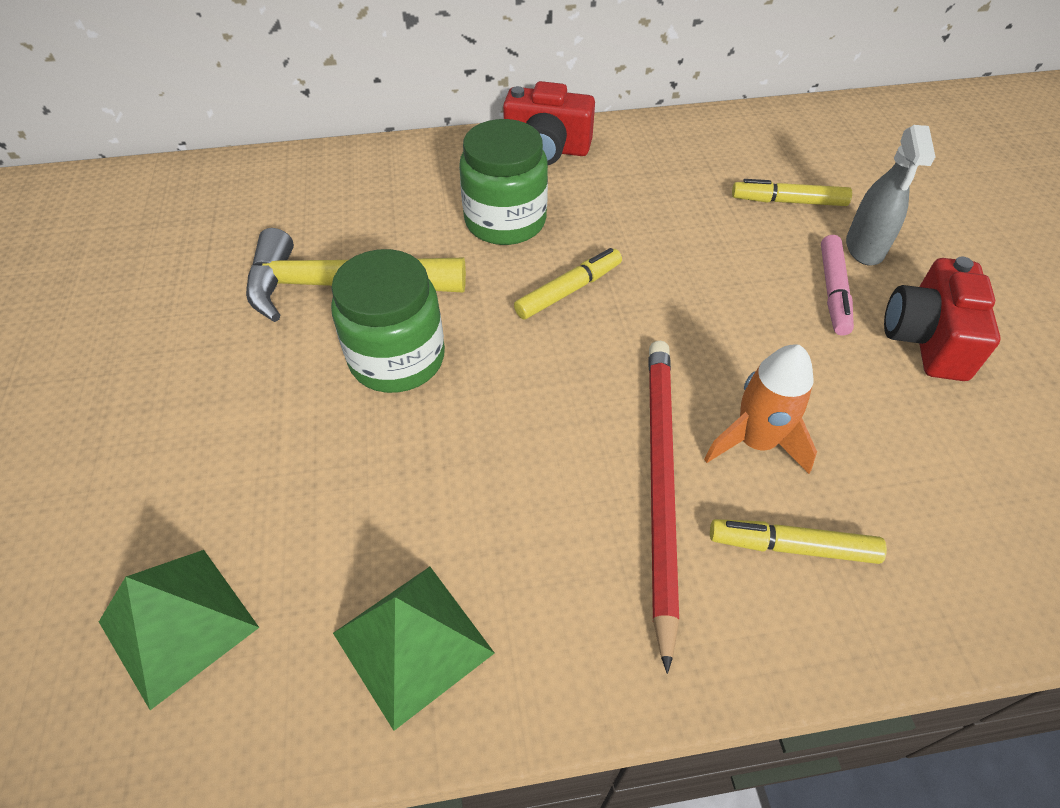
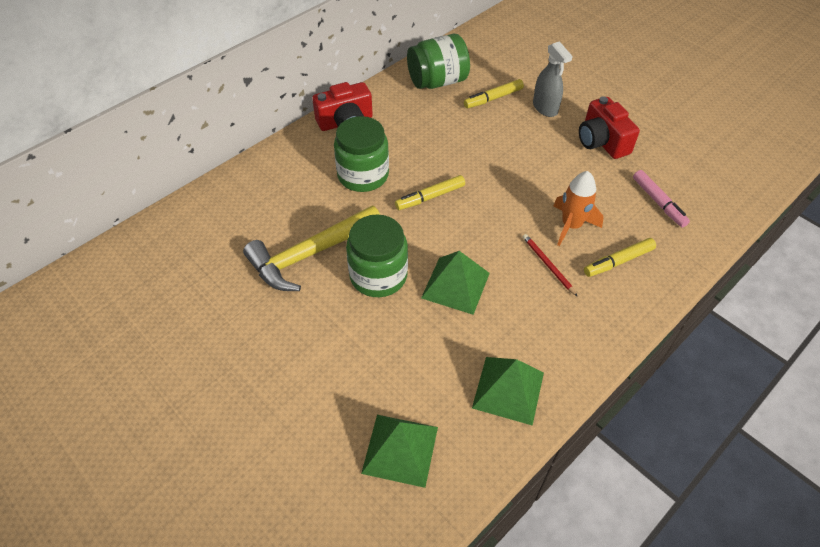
camera: 35 degrees left, 0 degrees up
(488, 431) = (455, 285): none -> green pyramid
(569, 291) = (430, 197): yellow marker -> yellow marker turned 135 degrees counterclockwise
(659, 482) = (548, 265): red pencil -> red pencil, size x0.46
(722, 148) = (437, 81): none -> green jar
(833, 291) = (548, 137): pink marker -> pink marker (658, 202)

